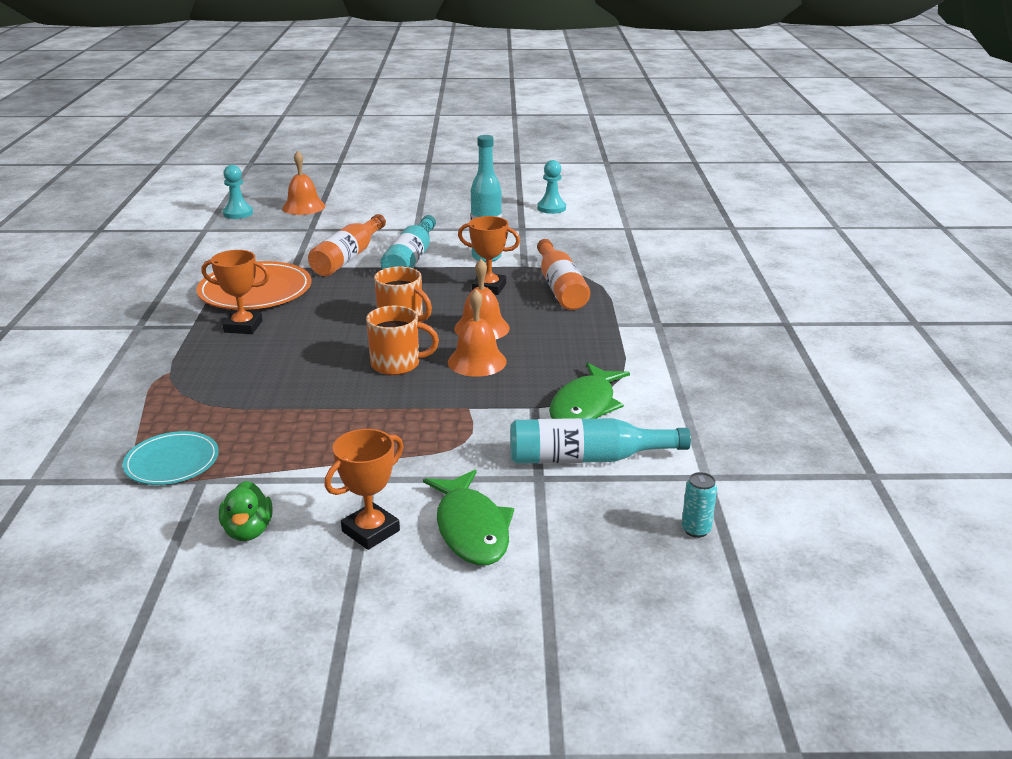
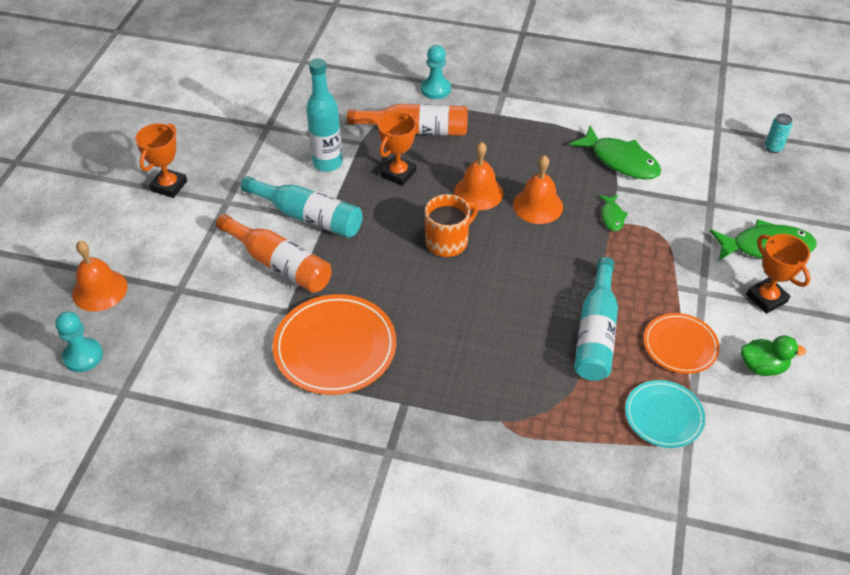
camera: 75 degrees left, 20 degrees up
(243, 326) = (420, 360): orange trophy -> orange trophy (169, 186)
(278, 467) = (680, 345): none -> orange plate
(397, 364) = (529, 255): orange mug -> none
(479, 407) = (612, 216): none -> green fish
(551, 208) = (225, 96): turquoise pawn -> turquoise pawn (435, 89)
(587, 458) = (690, 175): turquoise bottle -> turquoise bottle (596, 332)

